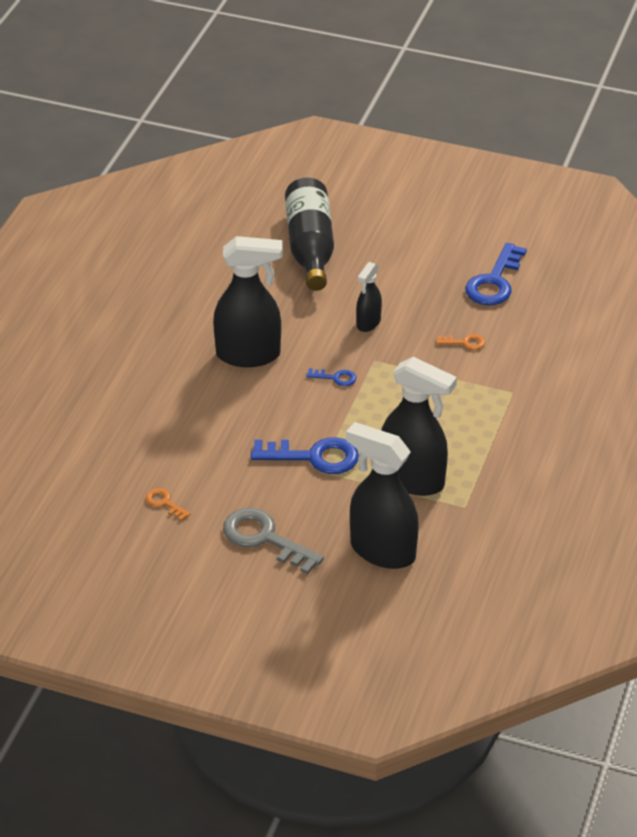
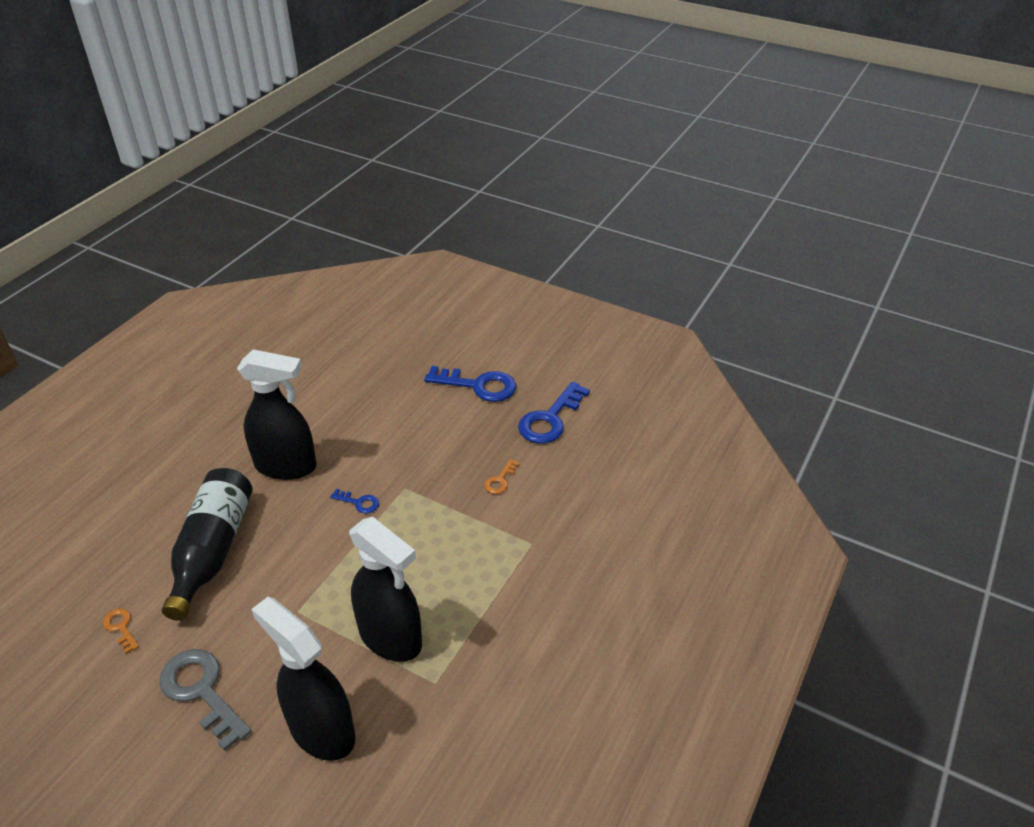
camera: 10 degrees right, 0 degrees up
(310, 247) = (390, 365): black bottle -> black bottle (213, 550)
(314, 457) = (299, 593): blue key -> blue key (478, 385)
(368, 323) = (414, 447): black spray bottle -> none
(464, 342) = (500, 480): orange key -> orange key turned 105 degrees clockwise

